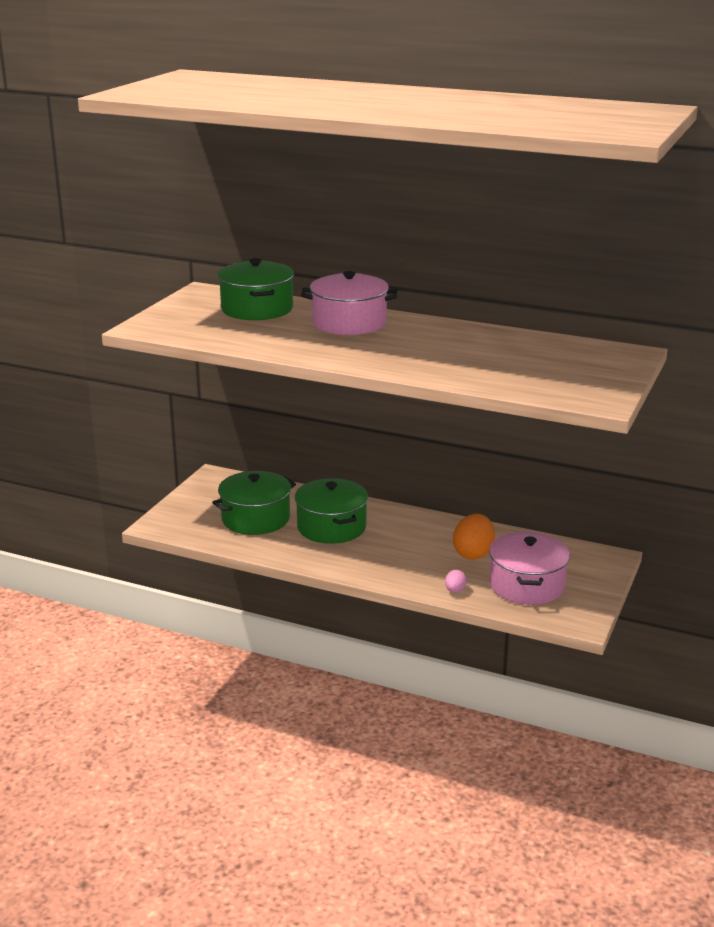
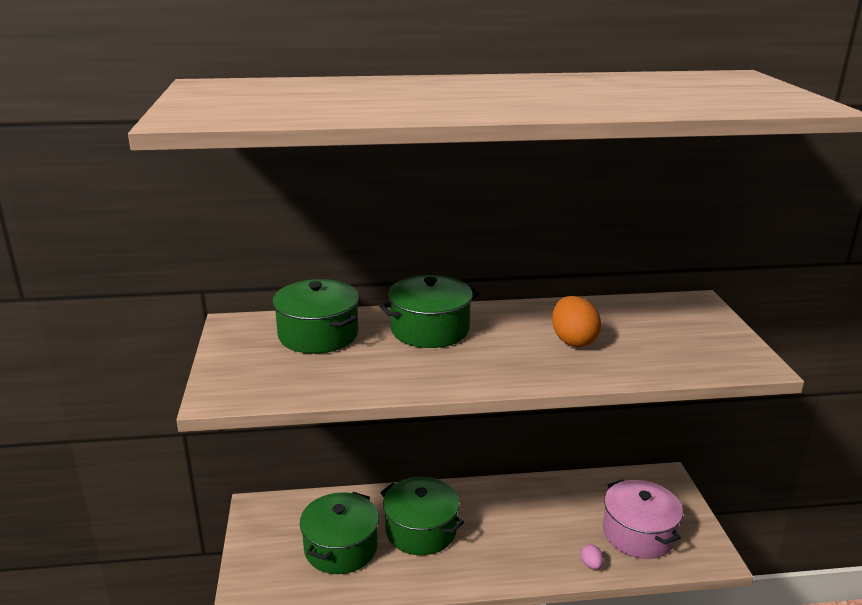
camera: 30 degrees left, 0 degrees up
(349, 323) = (430, 330): pink pot -> green pot
(473, 553) = (566, 514): orange egg -> orange egg (573, 341)

